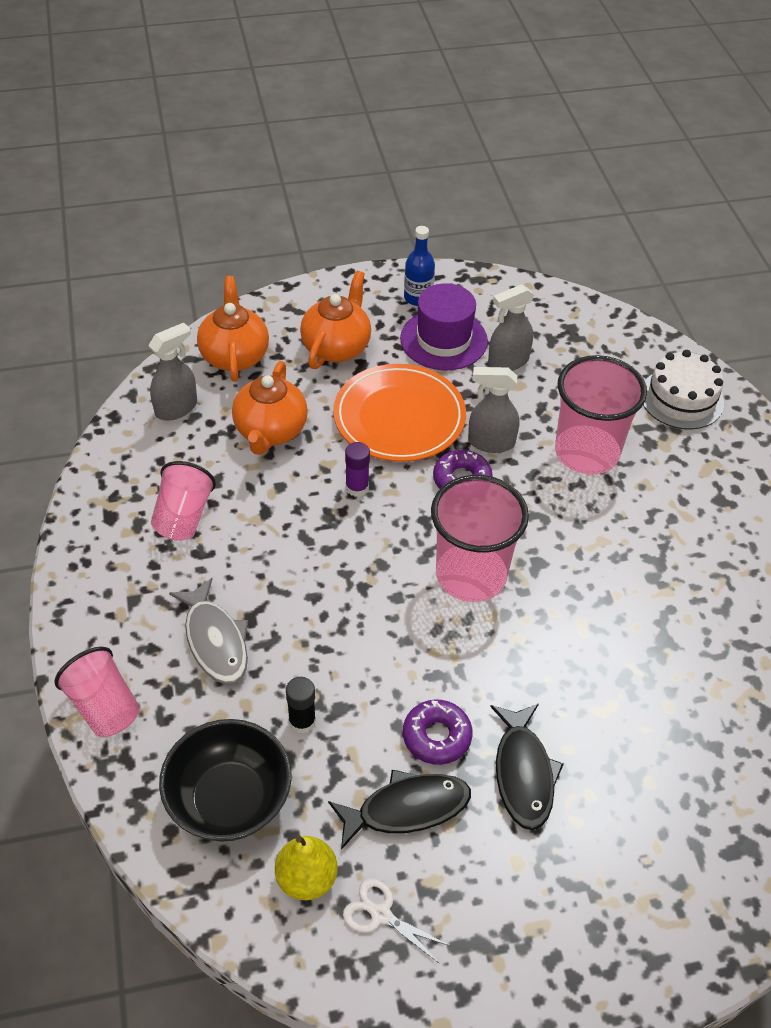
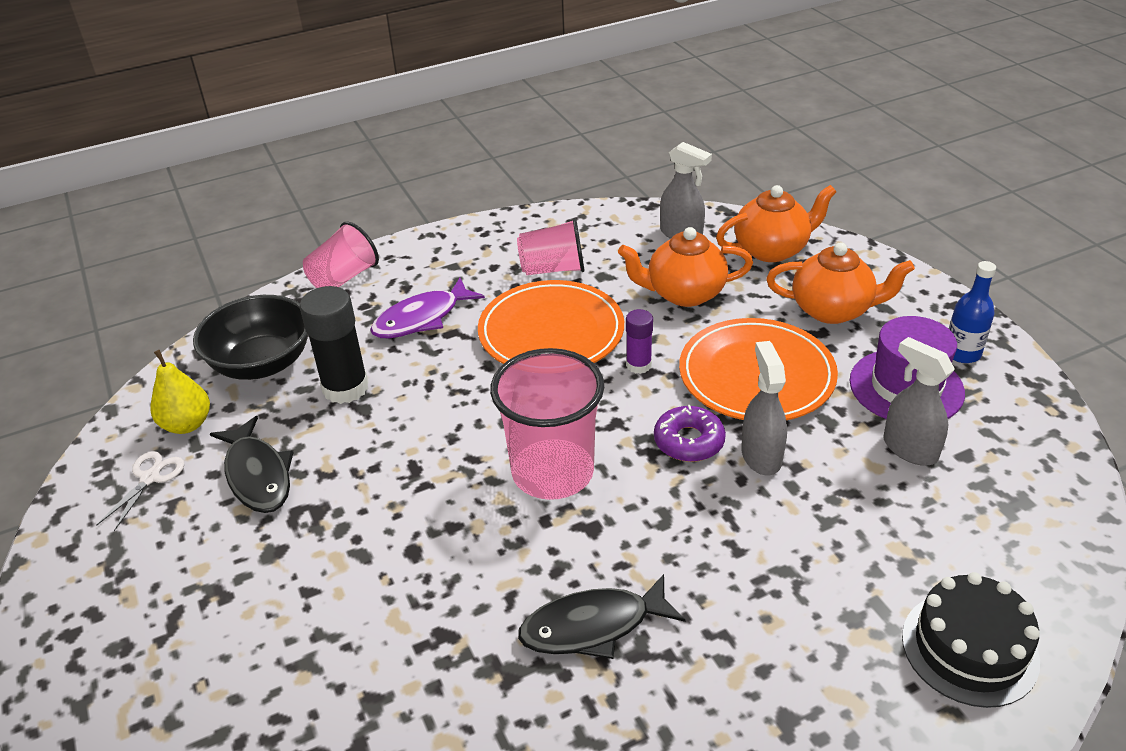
camera: 80 degrees right, 10 degrees down
(215, 640) = (421, 318): grey fish -> purple fish
(284, 539) = (551, 332): none -> orange plate
(302, 721) = (345, 388): black glue stick -> black glue stick, size x1.78
(436, 736) = (340, 482): purple donut -> none
(523, 773) = (303, 557): black fish -> black fish (593, 626)
(586, 452) = (795, 549): pink cup -> none
(681, 398) = (969, 648): white cake -> black cake

